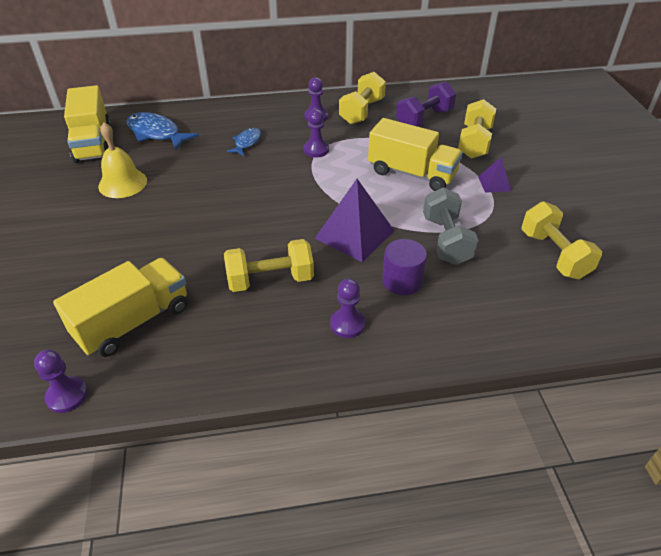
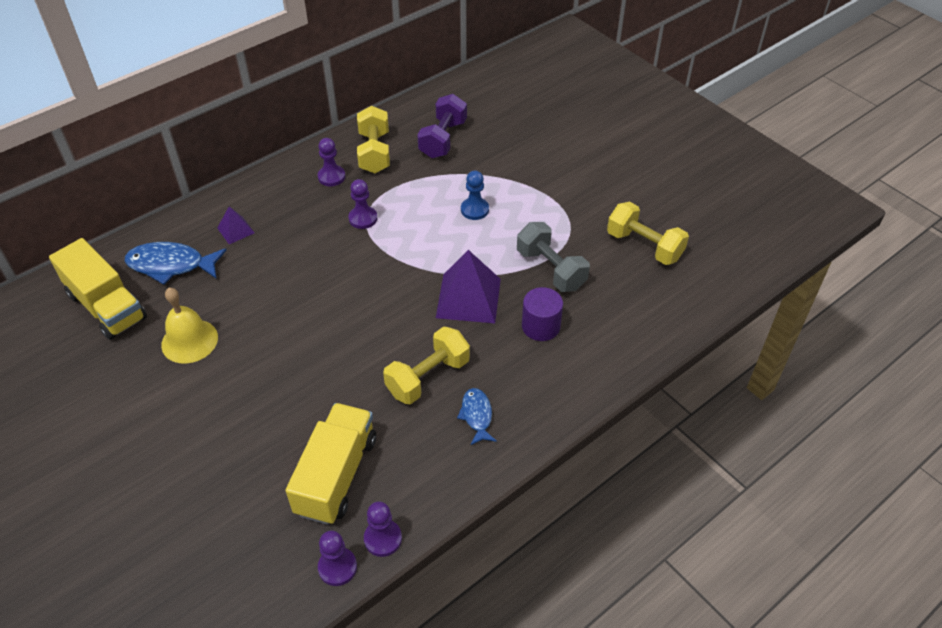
camera: 30 degrees left, 5 degrees up
(247, 142) = (283, 237): blue fish -> blue fish (477, 415)
(347, 324) = (524, 387): purple pawn -> purple pawn (383, 539)
(412, 173) = (474, 210): yellow truck -> blue pawn
(474, 142) = (508, 151): yellow dumbbell -> none
(494, 183) = (554, 191): purple pyramid -> purple pyramid (236, 230)

